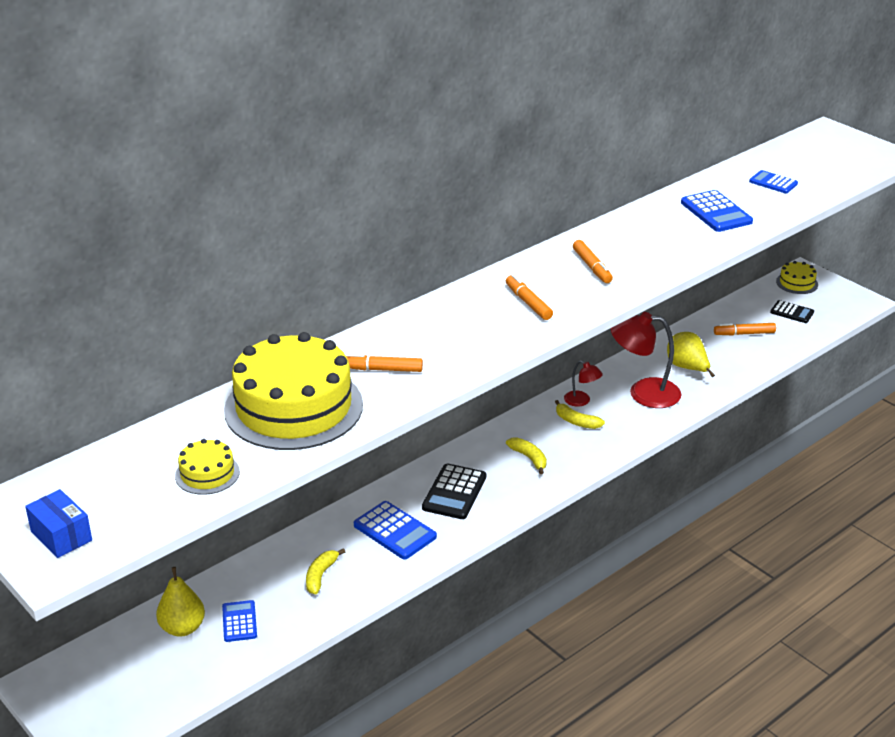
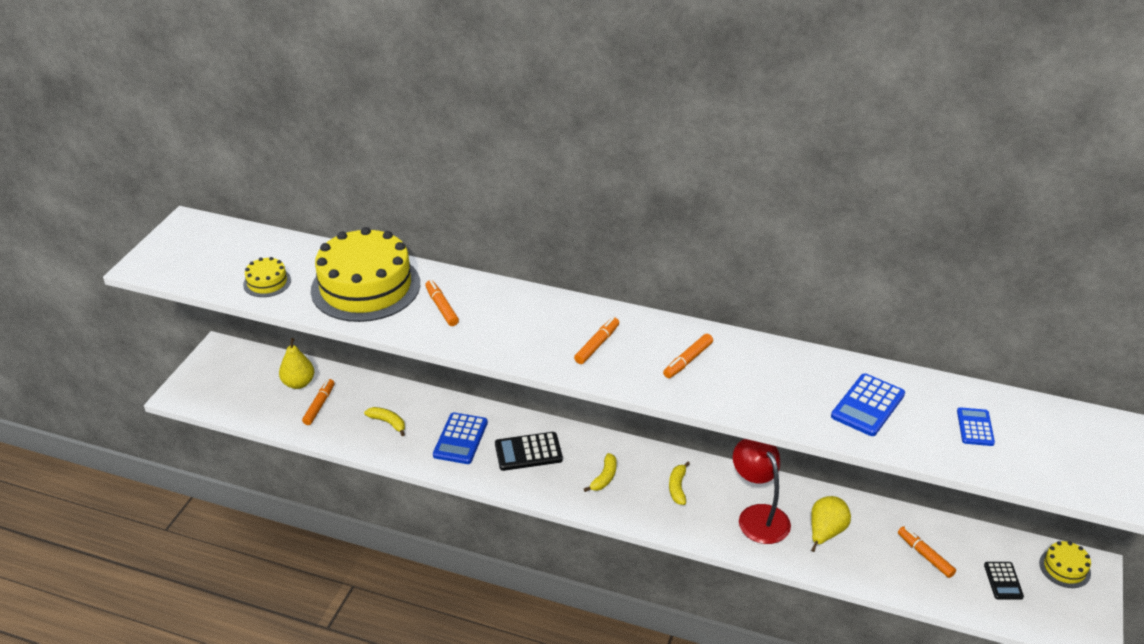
camera: 60 degrees right, 5 degrees up
(61, 536) = (174, 255): blue box -> none
(239, 621) = (319, 405): blue calculator -> orange marker
(320, 576) = (388, 422): yellow banana -> yellow banana turned 45 degrees clockwise
(581, 401) = (709, 480): red lamp -> none

